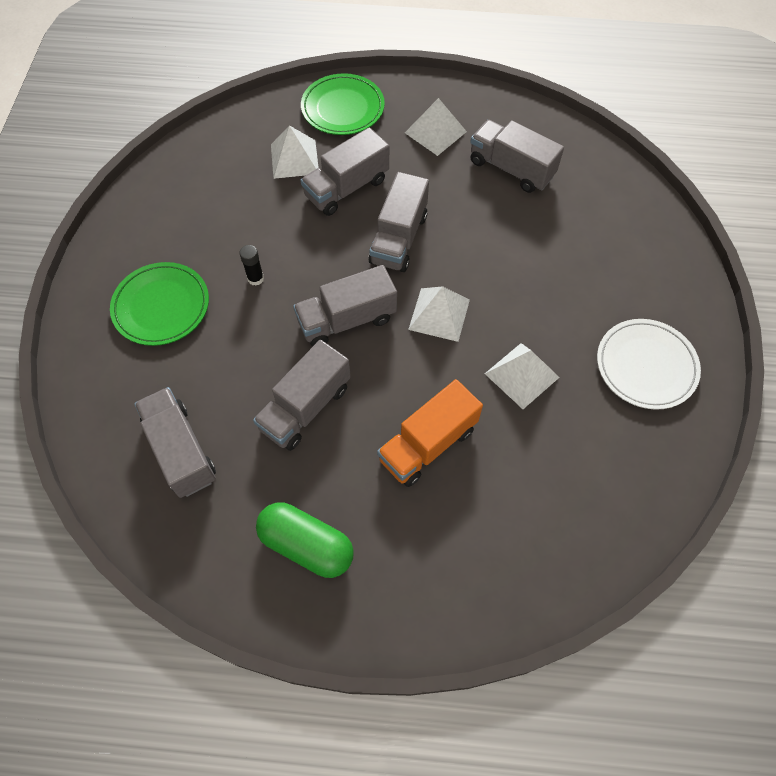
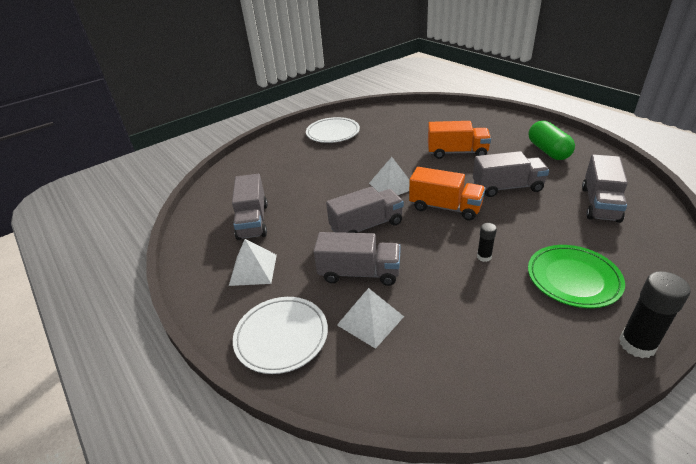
camera: 130 degrees left, 25 degrees down
(87, 271) = (637, 344): none -> black glue stick
(343, 108) = (281, 336): green plate -> white plate
(346, 320) = (445, 207): grey truck -> orange truck
(521, 375) = (385, 152): white pyramid -> none

